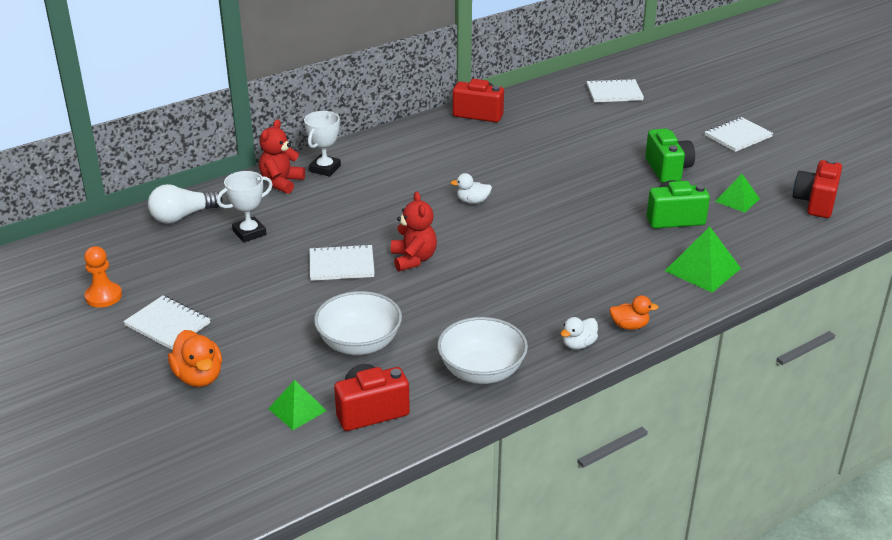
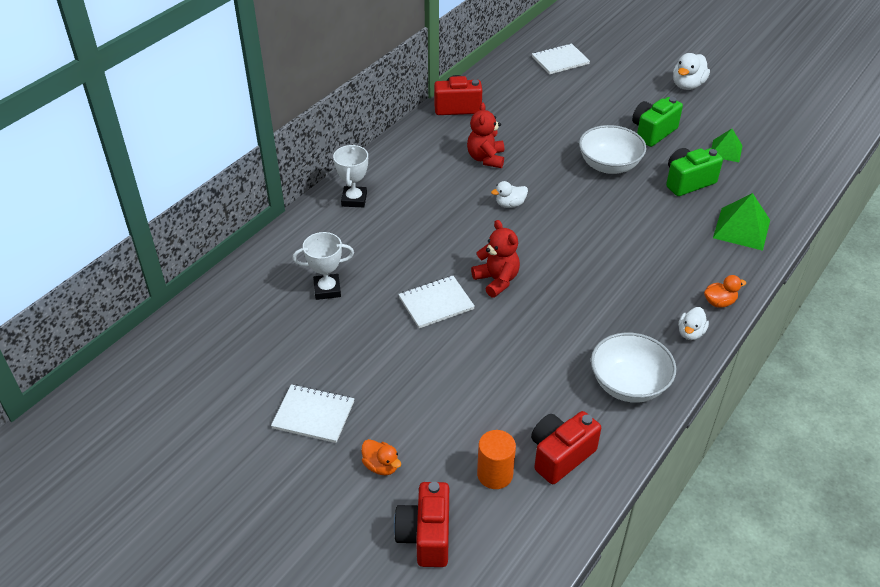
camera: 20 degrees left, 10 degrees up
(103, 296) = (229, 400): orange pawn -> none
(182, 216) = (250, 287): white light bulb -> none
(199, 377) = (381, 466): orange duck -> orange duck, size x0.64
(249, 233) = (327, 289): white trophy -> white trophy turned 45 degrees clockwise
(281, 182) = (322, 225): red teddy bear -> red teddy bear (486, 158)
(297, 409) = (495, 474): green pyramid -> orange cylinder
(359, 343) = (505, 385): white bowl -> white bowl (609, 165)
(668, 169) = (652, 132): green camera -> green camera turned 105 degrees counterclockwise
(738, 136) = (687, 85): white notebook -> white duck
(815, 202) = (786, 139): red camera -> red camera (425, 536)

